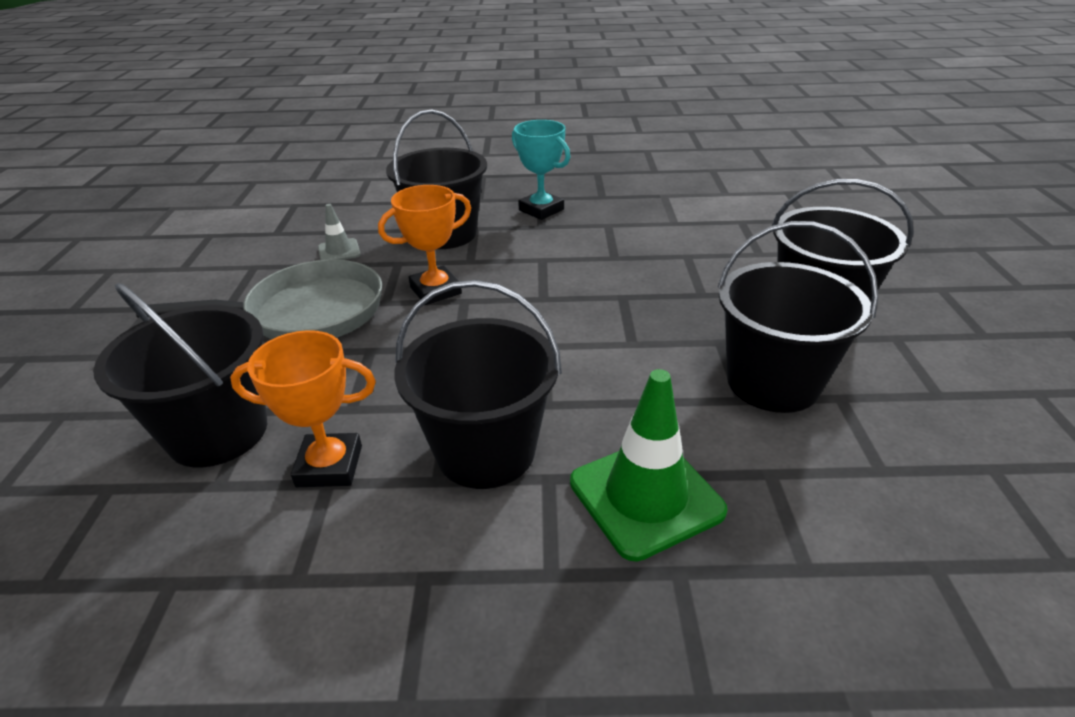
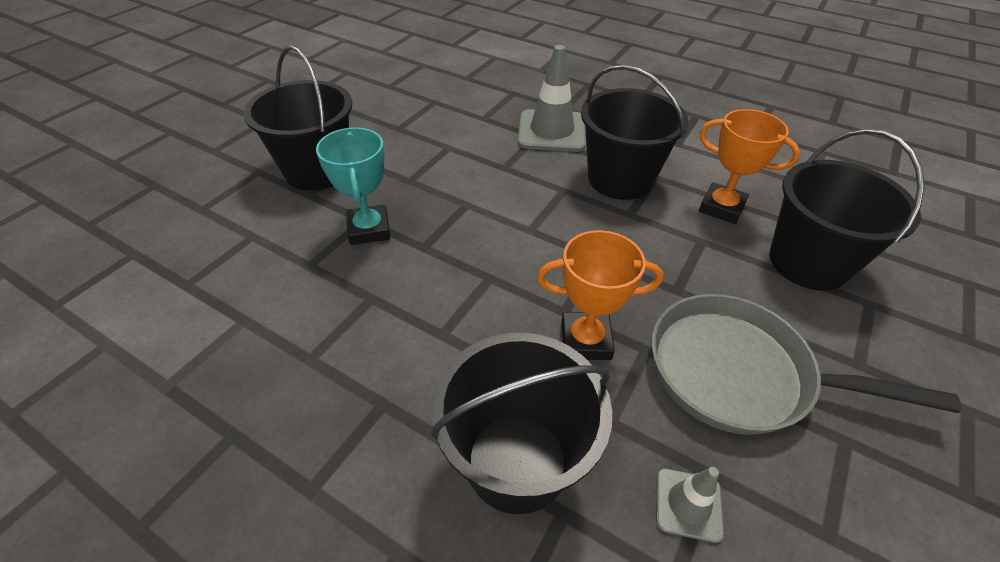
camera: 150 degrees left, 10 degrees up
(541, 210) = (344, 448): turquoise trophy -> turquoise trophy (369, 229)
(646, 496) = (551, 131): green traffic cone -> grey traffic cone
(772, 382) = (419, 147): black bucket -> none

